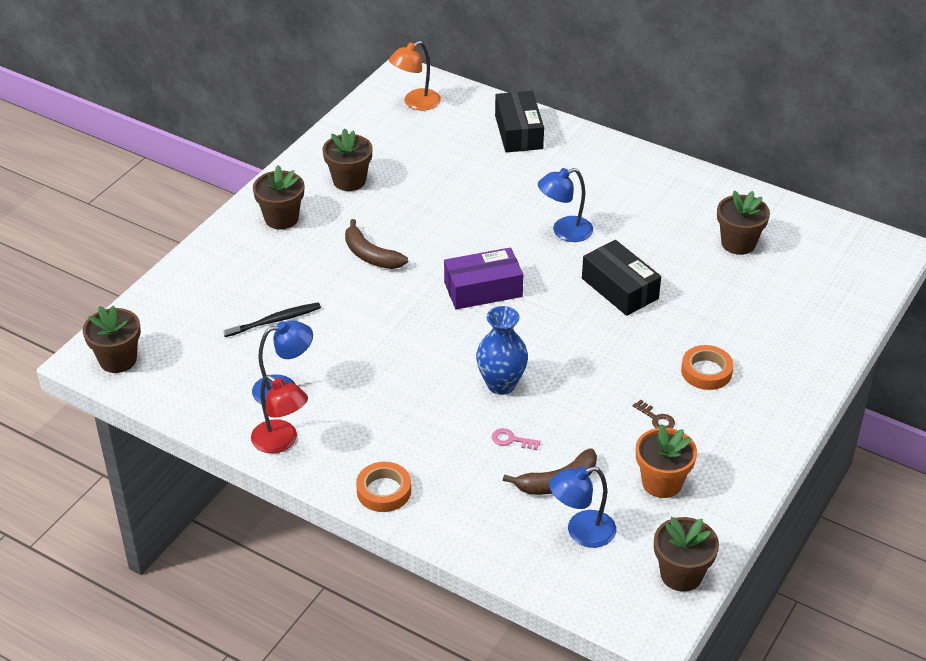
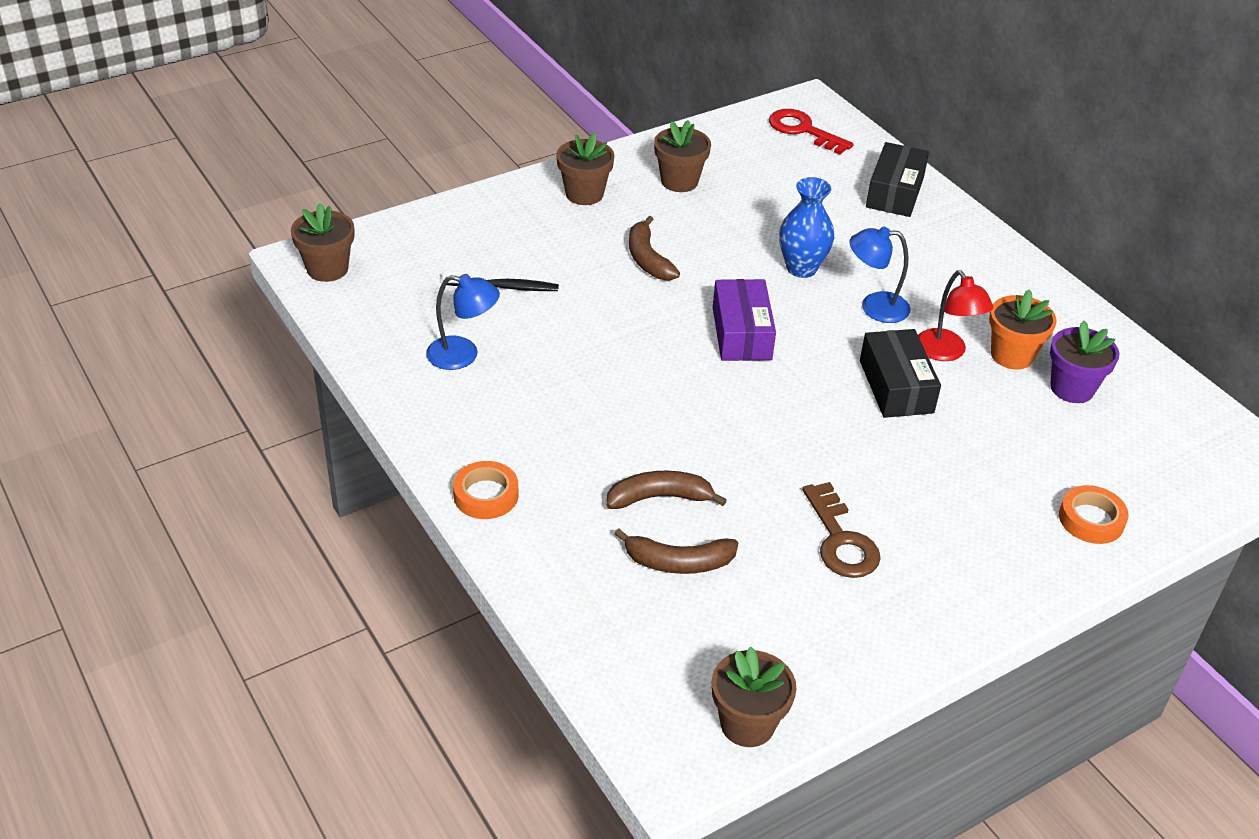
camera: 25 degrees right, 0 degrees up
(281, 442) = (420, 405): red lamp -> red lamp (946, 352)
(415, 103) = (803, 130): orange lamp -> red key
(483, 289) = (741, 333): purple box -> purple box turned 75 degrees clockwise
(501, 384) = (690, 436): blue vase -> blue vase (801, 268)
(511, 440) = (660, 497): pink key -> brown banana
(581, 532) = (666, 627): blue lamp -> none
(656, 418) = (840, 540): brown key -> brown key, size x2.07
(662, 482) = (797, 612): orange flower pot -> orange flower pot (1012, 355)
(706, 371) = (936, 512): orange tape -> orange tape (1091, 519)
(738, 243) = (1072, 388): brown flower pot -> purple flower pot

